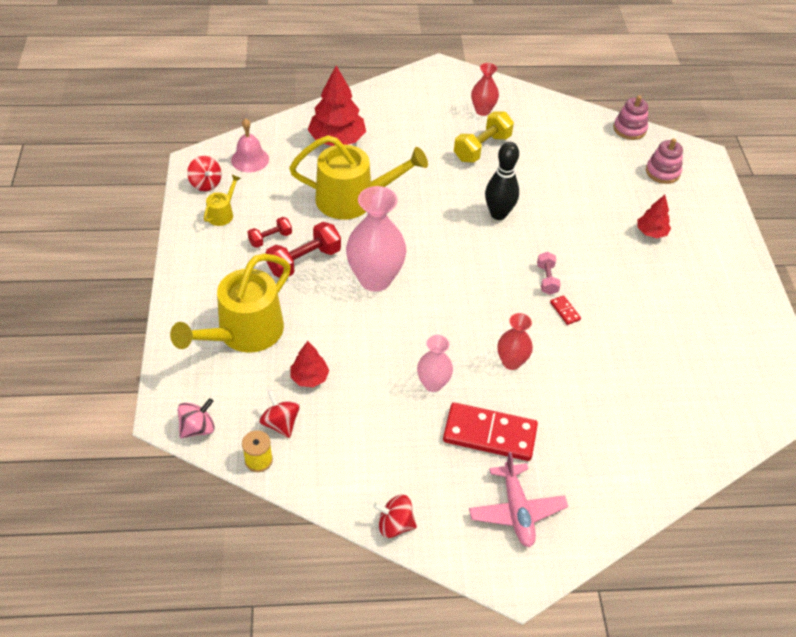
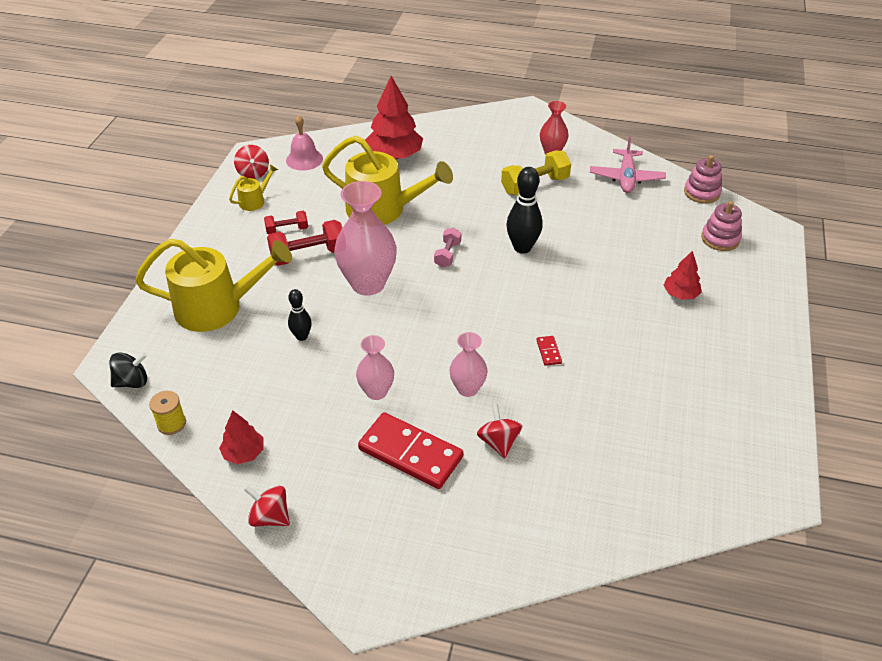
camera: 20 degrees right, 5 degrees down
(198, 428) = (132, 382): pink spinning top -> black spinning top
(243, 333) = (218, 307): yellow watering can -> yellow watering can turned 150 degrees counterclockwise
(280, 423) = (210, 395): red spinning top -> red spinning top (498, 442)
(309, 377) = (259, 359): red tree -> red tree (244, 453)
(338, 345) = (302, 336): none -> black bowling pin
(511, 362) = (467, 389): red vase -> pink vase
(516, 510) = (401, 535): pink plane -> pink plane (626, 178)
(547, 279) = (543, 318): pink dumbbell -> pink dumbbell (447, 255)

